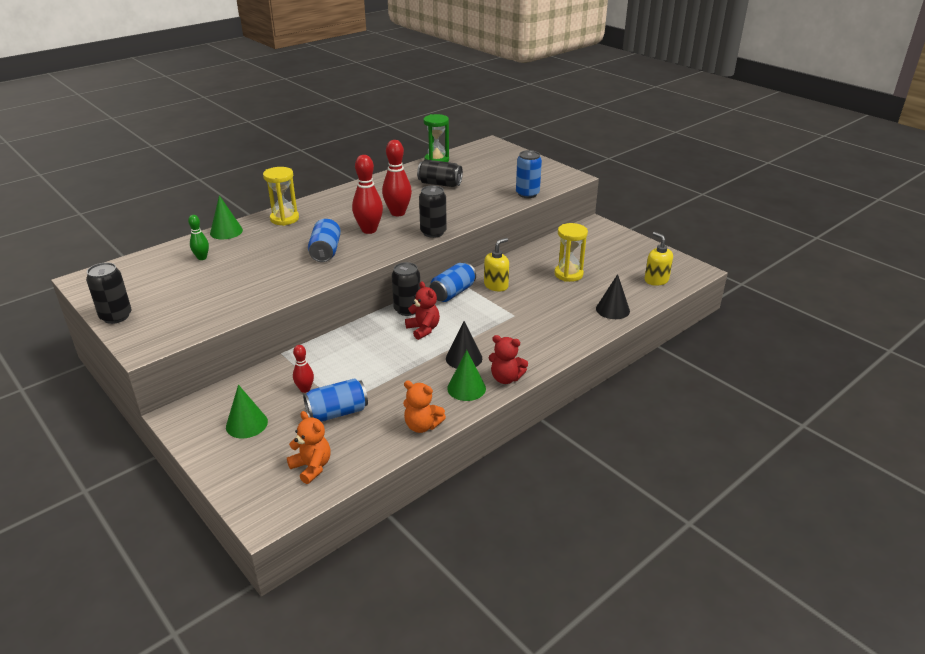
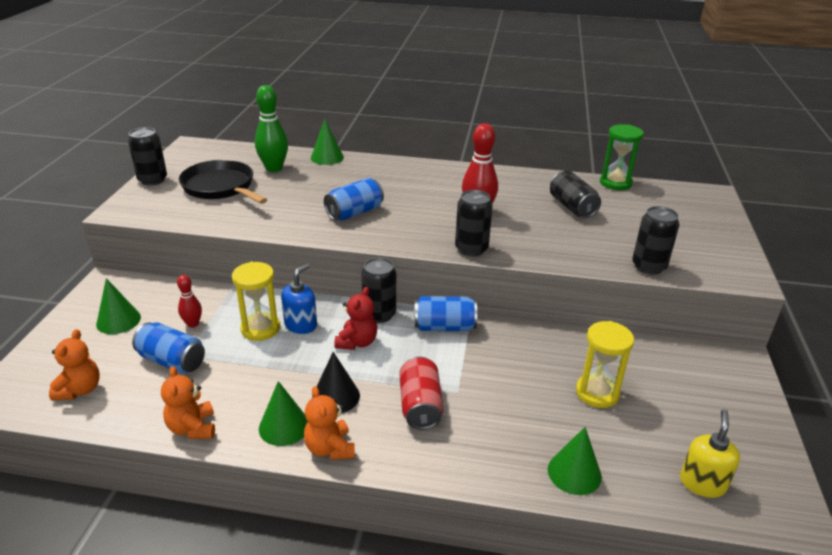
camera: 50 degrees right, 0 degrees up
(189, 289) = (220, 187): none -> black pan
(202, 258) = (274, 168): green bowling pin -> green bowling pin, size x1.78
(284, 219) = (383, 169): yellow hourglass -> yellow hourglass (260, 328)
(369, 230) = (423, 214): red bowling pin -> none
(374, 343) = (301, 325): none -> blue soap dispenser
(496, 285) = (497, 349): yellow soap dispenser -> none
(506, 378) = (330, 448): red teddy bear -> orange teddy bear
(509, 332) = (420, 405): none -> red can
(527, 194) = (648, 266): blue can -> black can
(612, 309) = (574, 473): black cone -> green cone

